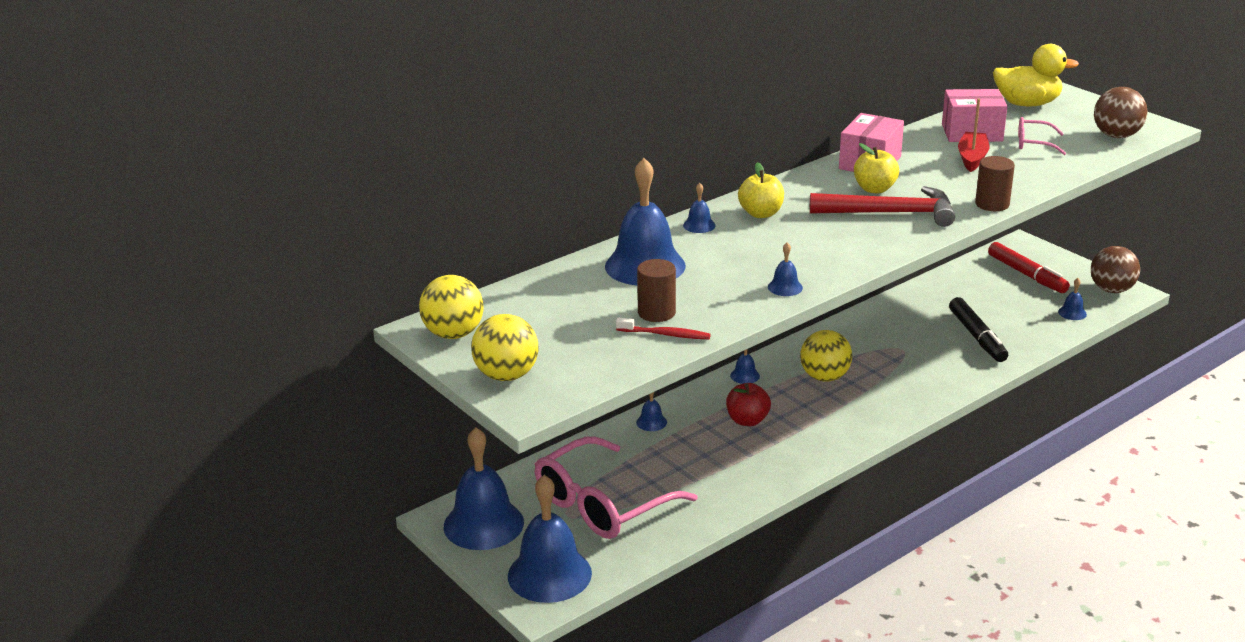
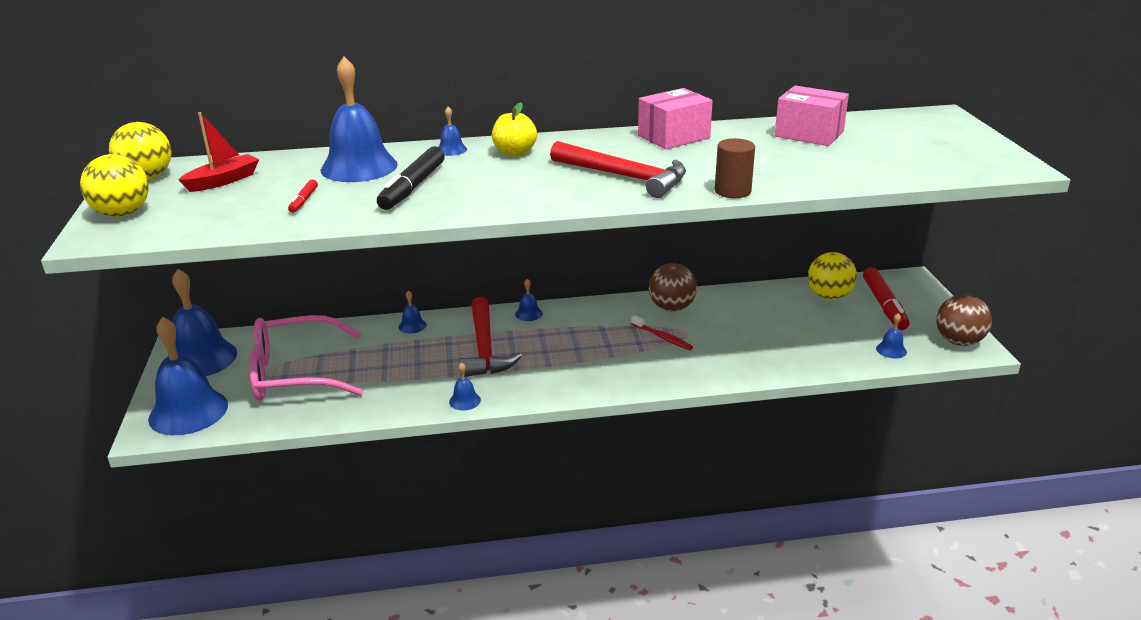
camera: 30 degrees right, 0 degrees up
(656, 313) = (304, 201): brown cylinder -> red marker
(665, 334) = (279, 217): red toothbrush -> red toothbrush (662, 337)
(747, 420) = (484, 348): red apple -> red hammer
(785, 287) = (434, 209): blue bell -> blue bell (464, 401)
(824, 377) = (591, 335): yellow ball -> yellow ball (829, 296)
(874, 189) = (643, 156): yellow apple -> none
(972, 158) = (775, 153): red boat -> red boat (223, 181)
(977, 337) = (769, 343): black marker -> black marker (413, 187)
(1027, 104) = (903, 123): yellow duck -> none
(1033, 143) = (858, 153): pink glasses -> none
(1116, 135) = (959, 164): brown ball -> brown ball (671, 307)

